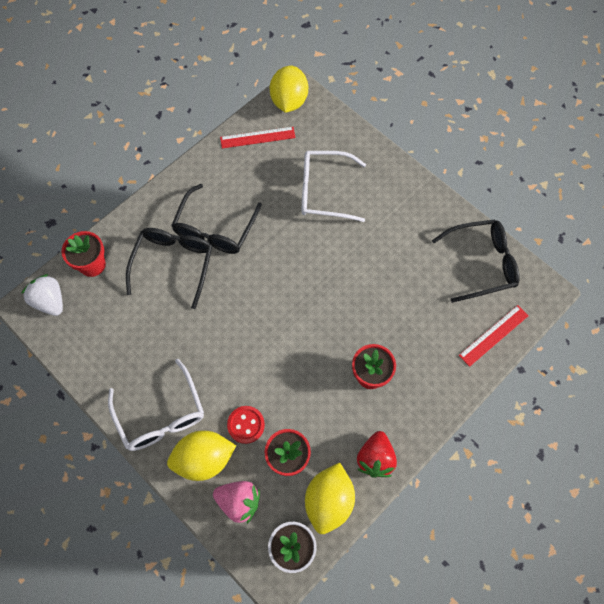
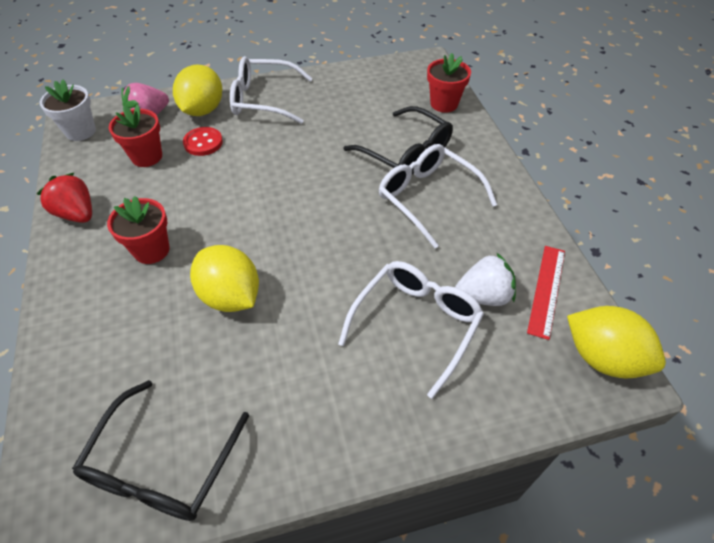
camera: 120 degrees right, 15 degrees down
(50, 301) = (423, 72): white strawberry -> white strawberry (483, 296)
(215, 229) = (428, 197): black glasses -> white glasses
(329, 501) = (85, 166): yellow lemon -> yellow lemon (230, 296)
(493, 335) = (62, 407): red ruler -> none

